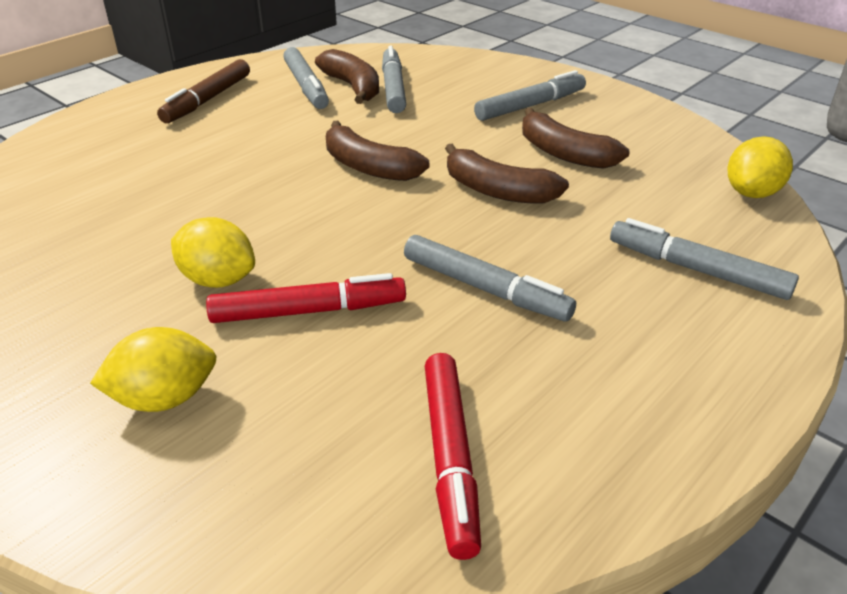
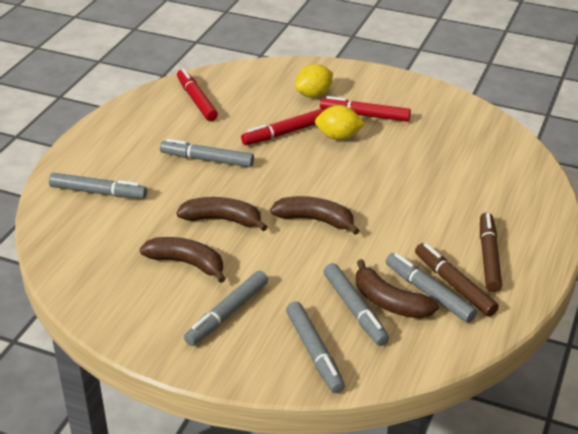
camera: 160 degrees right, 0 degrees up
(122, 314) = (365, 115): none -> red marker
(273, 87) = (454, 285): none -> brown marker
(456, 70) = (314, 352): none -> grey marker
(752, 193) = (55, 256): yellow lemon -> none

